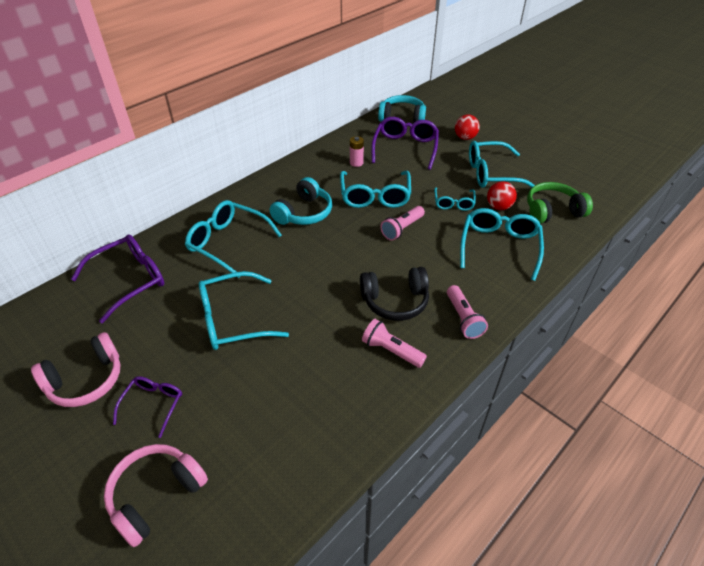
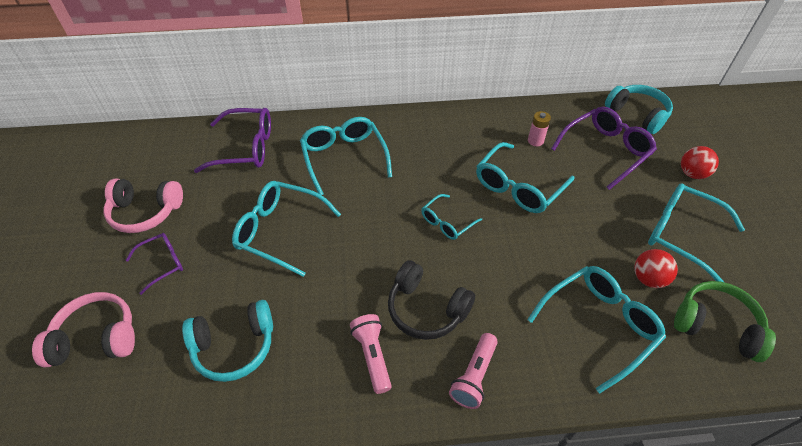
camera: 40 degrees right, 5 degrees up
(304, 213) = (433, 166): turquoise headphones -> turquoise headphones (234, 346)
(402, 229) = (510, 238): pink flashlight -> none
(453, 203) = (597, 243): turquoise glasses -> turquoise glasses (447, 222)

